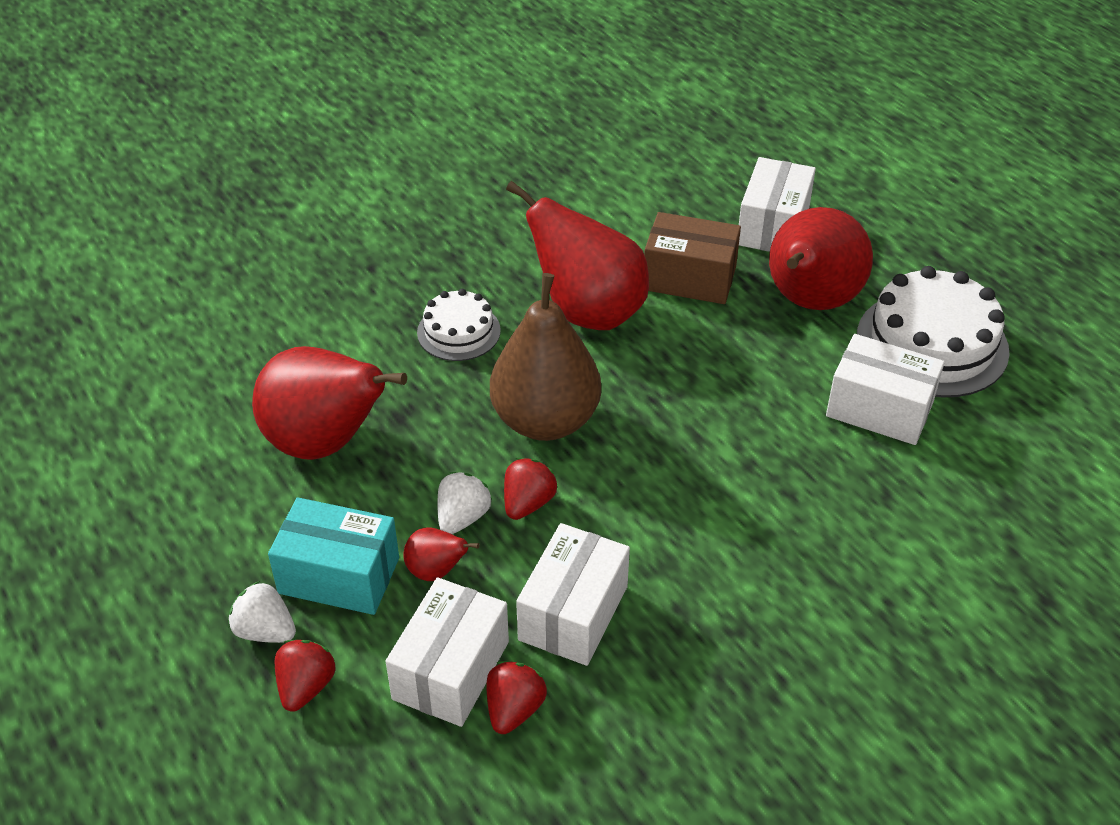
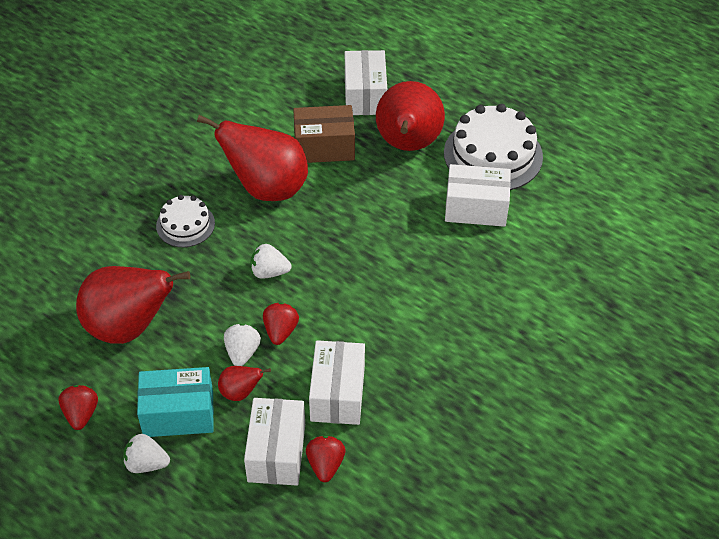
camera: 20 degrees left, 5 degrees up
(306, 687) = (189, 491): red strawberry -> red strawberry (81, 414)
(545, 420) = (269, 272): brown pear -> white strawberry

